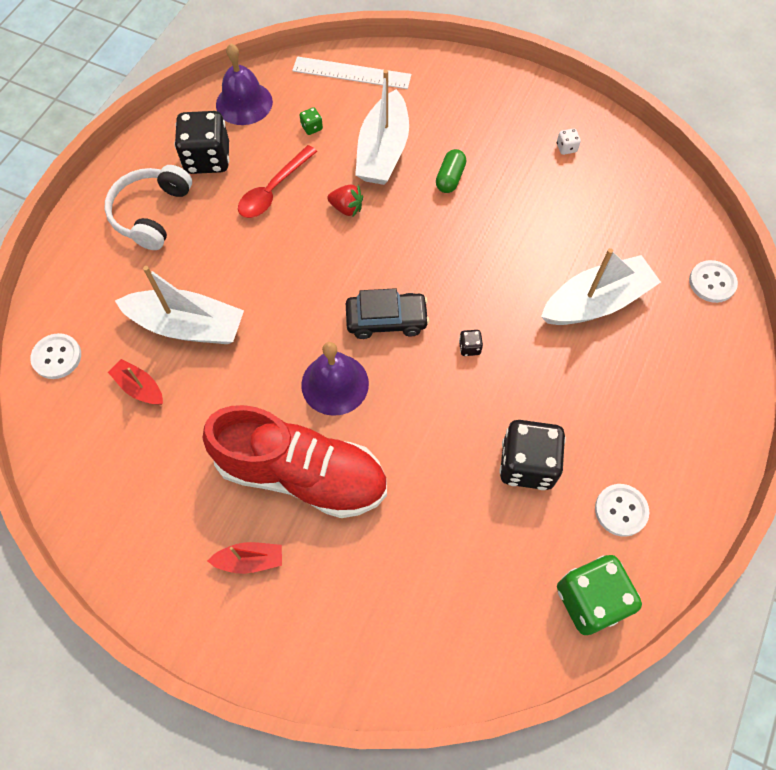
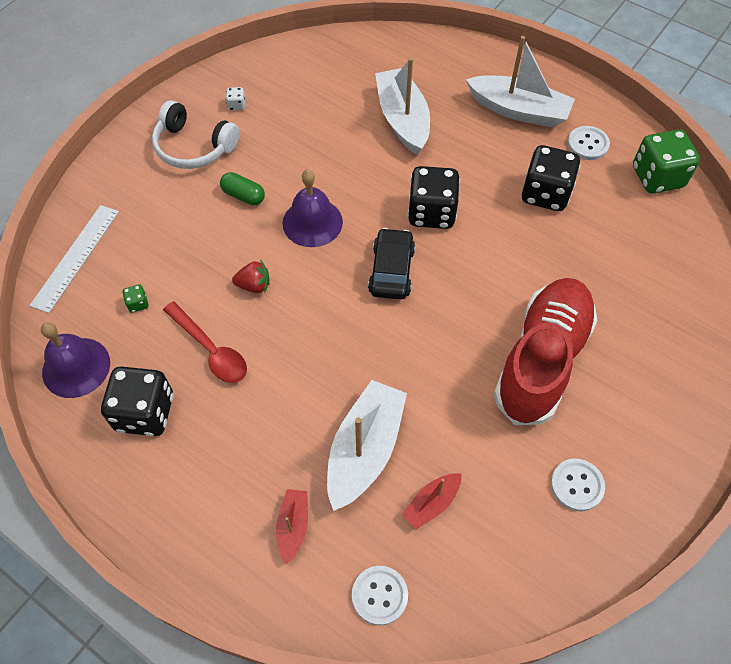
camera: 80 degrees left, 5 degrees down
(151, 213) = (205, 479): white headphones -> white headphones (194, 147)
(250, 560) = (623, 412): red boat -> red boat (293, 527)
(335, 384) = (453, 321): purple bell -> purple bell (312, 222)
(346, 208) = (254, 285): red strawberry -> red strawberry turned 60 degrees clockwise
(383, 151) = (192, 244): white boat -> white boat (518, 110)
(469, 347) = (431, 213): black dice -> black dice, size x2.46
(712, 282) = (399, 46): white button -> white button (577, 485)

